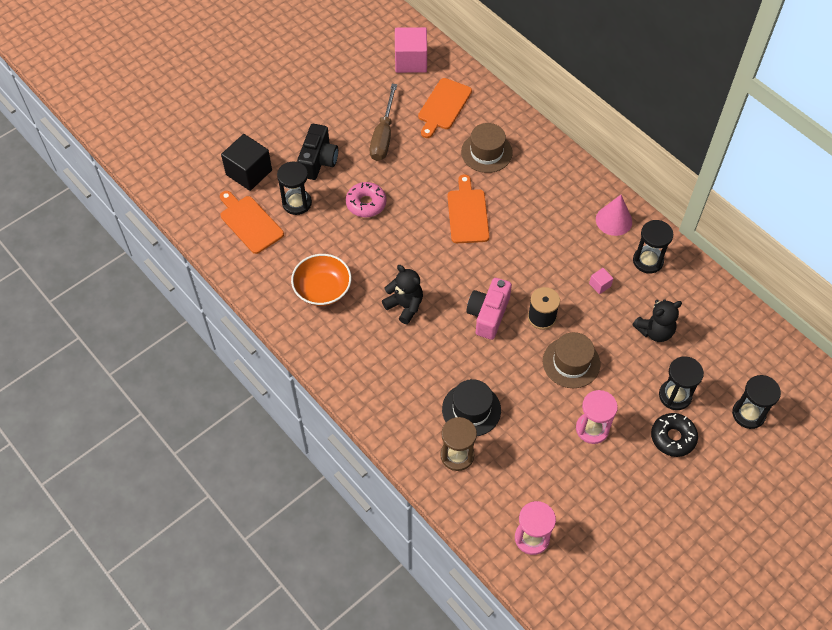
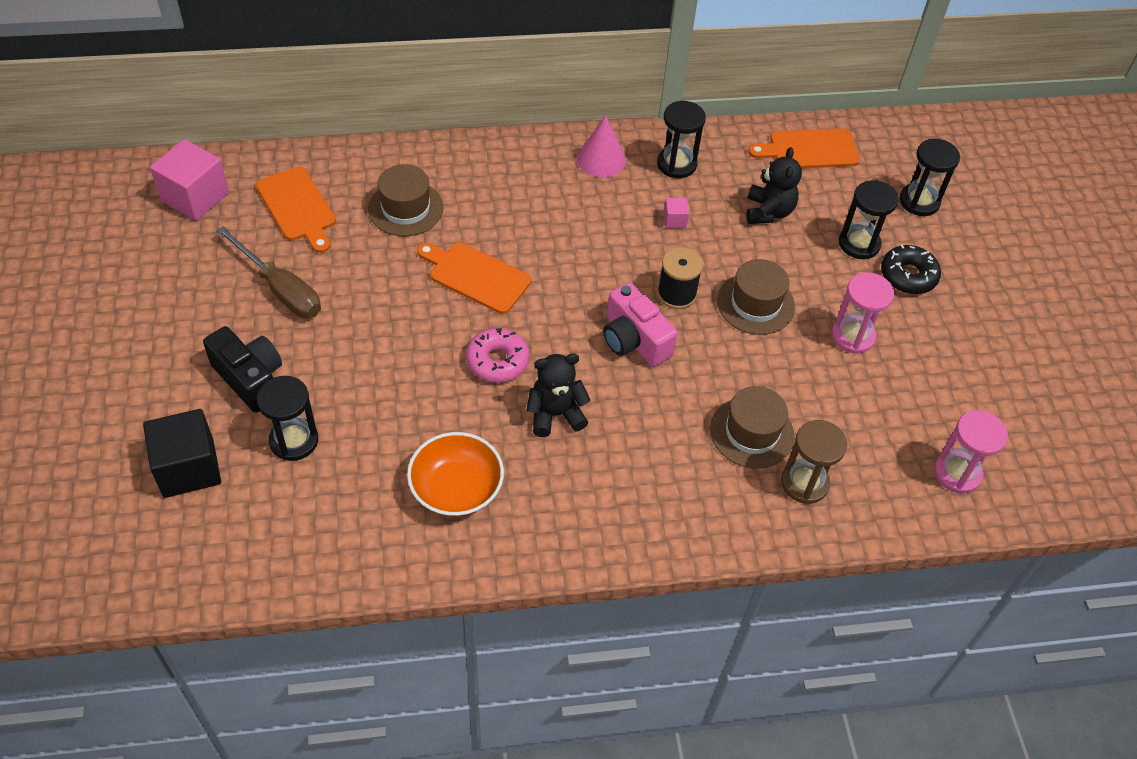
camera: 60 degrees left, 5 degrees down
(250, 222) = (274, 513): orange cutting board -> orange cutting board (809, 149)
(366, 203) = (367, 366): pink donut -> pink donut (497, 361)
(471, 409) = (752, 432): black hat -> brown hat

